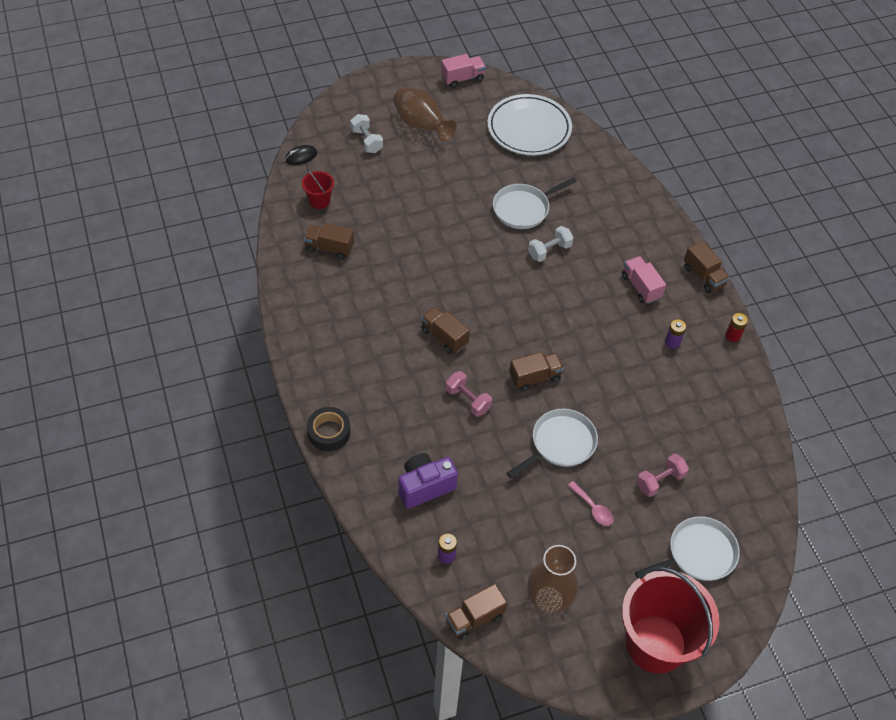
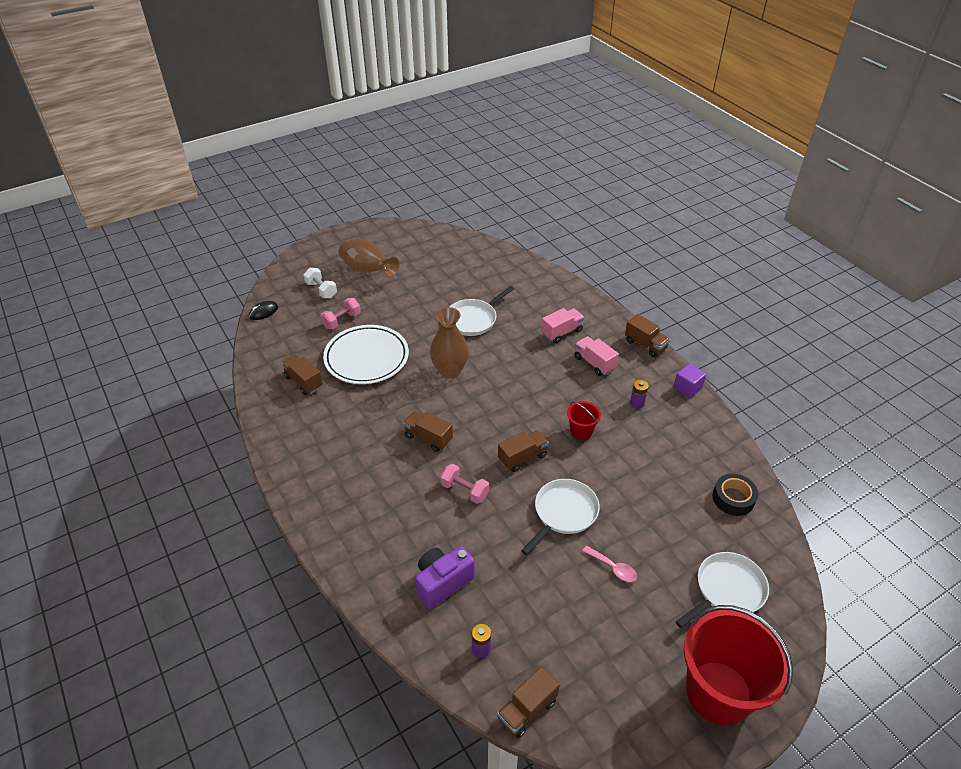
camera: 10 degrees left, 10 degrees down
(319, 201) = (287, 344): red bucket -> red bucket (581, 431)
(329, 248) = (303, 382): brown truck -> brown truck turned 45 degrees clockwise
(329, 432) = (334, 549): black tape -> black tape (733, 498)
(462, 78) = (395, 231): pink truck -> pink truck (562, 332)
(529, 128) = (461, 258): white plate -> white plate (366, 358)
(548, 599) = (597, 671): brown vase -> brown vase (450, 371)
(549, 251) = (505, 348): white dumbbell -> none
(660, 481) = (667, 528): pink dumbbell -> pink dumbbell (341, 321)
(733, 336) = (687, 388): red battery -> purple cube

